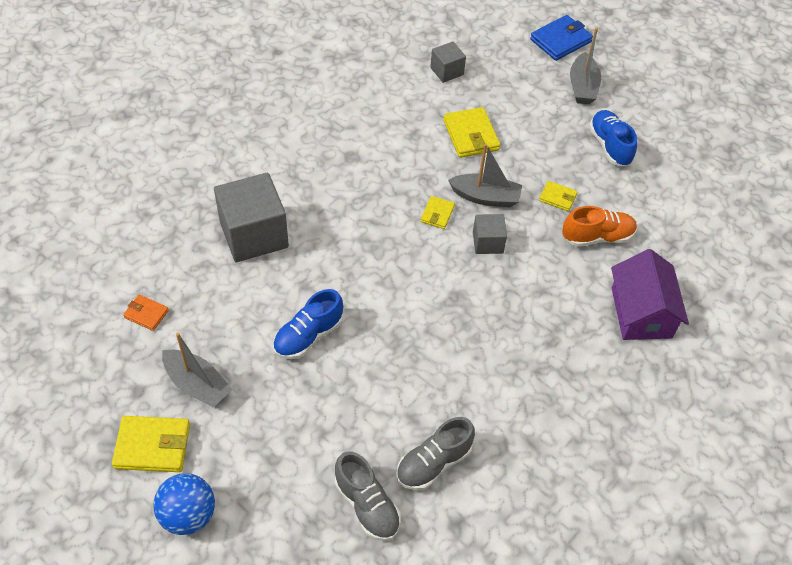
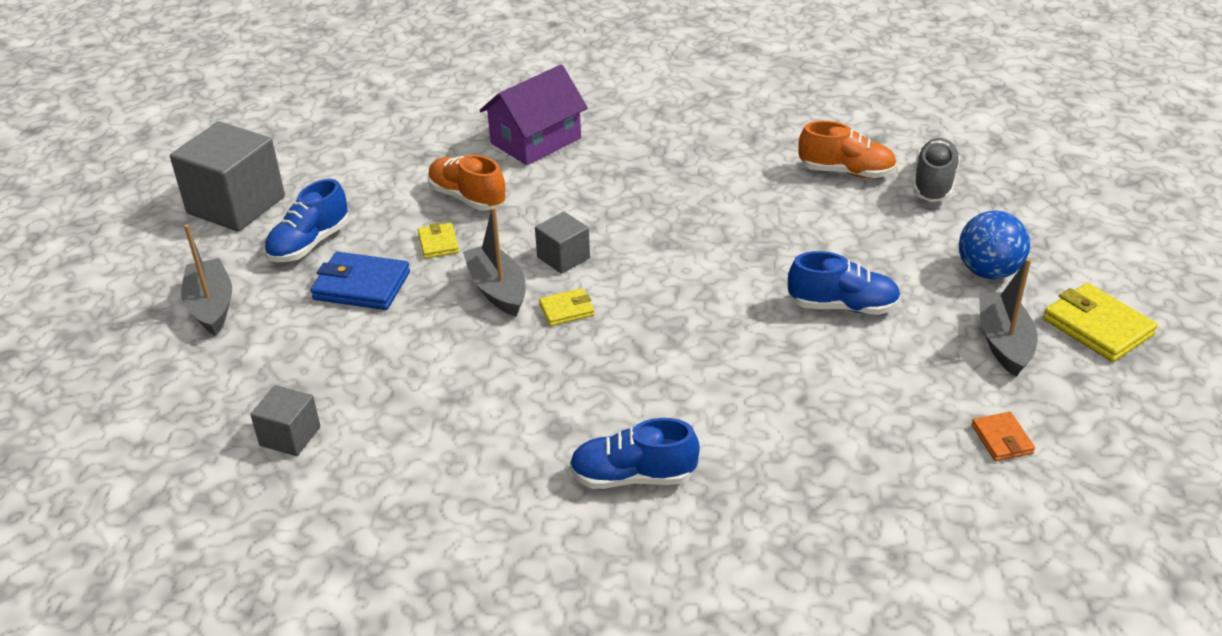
camera: 125 degrees left, 15 degrees down
(188, 515) = (1103, 265): blue ball -> blue ball (988, 272)
(254, 235) = (785, 430): grey cube -> grey cube (236, 205)
(292, 162) = (633, 477): none -> blue shoe
(433, 463) = (846, 172): grey shoe -> orange shoe
(471, 135) = (403, 350): yellow wallet -> none
(560, 40) = (119, 366): blue wallet -> blue wallet (361, 286)
(582, 87) = (211, 306): grey boat -> grey boat turned 75 degrees counterclockwise

